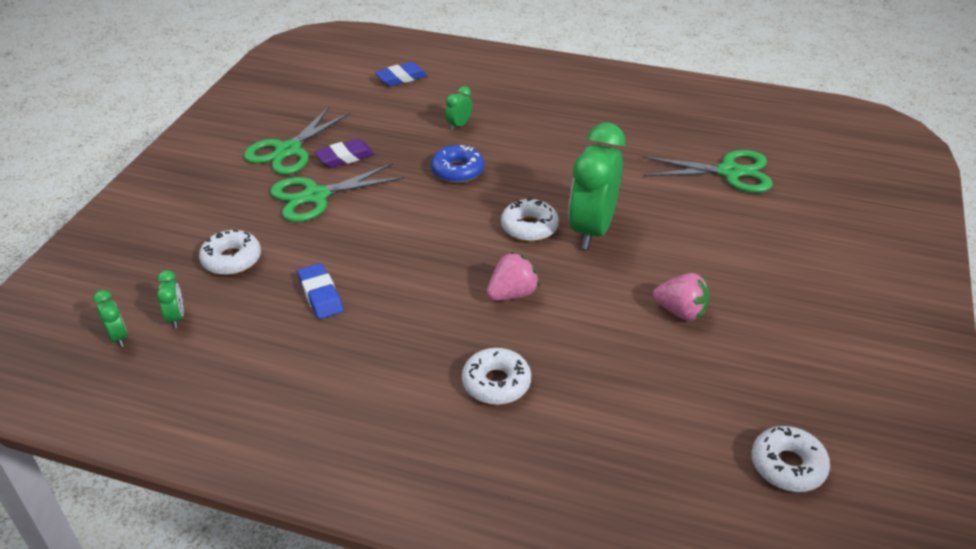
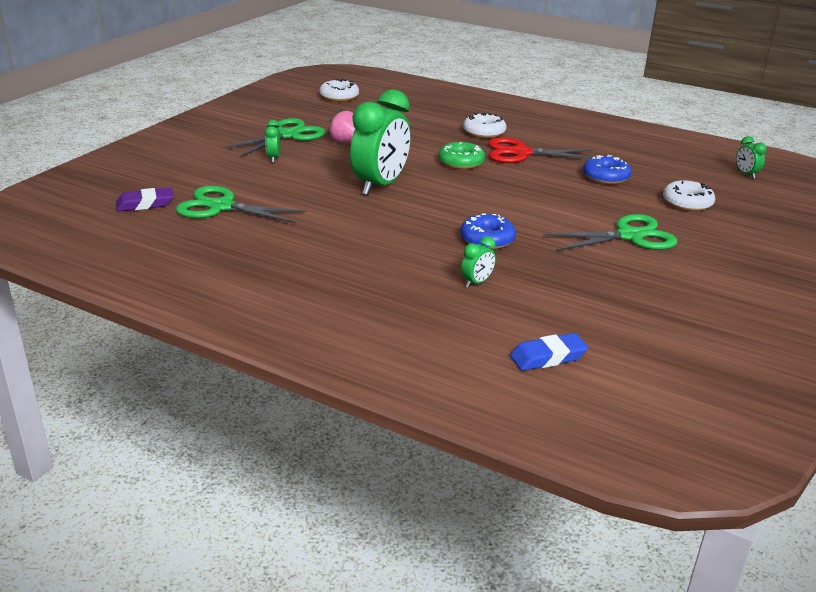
camera: 170 degrees left, 10 degrees down
(176, 317) = (710, 178): green clock -> green clock (273, 158)
(288, 150) = (675, 280): green scissors -> green scissors (288, 135)
(320, 295) = (605, 177): blue eraser -> blue donut
(345, 157) = (608, 266): purple eraser -> purple eraser (145, 204)
(434, 332) = (521, 153): none -> red scissors
(512, 294) = (461, 162): pink strawberry -> green donut
(529, 227) = (432, 193): white donut -> none

